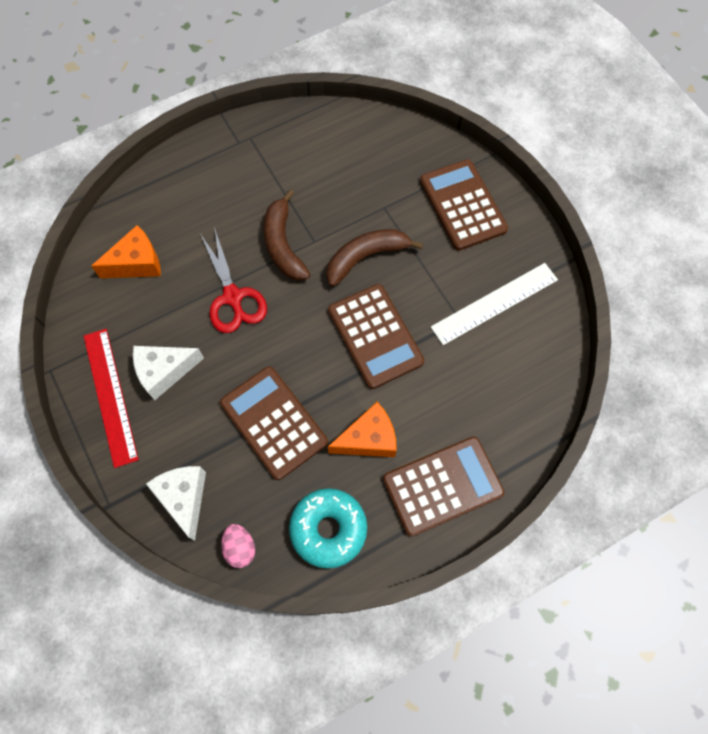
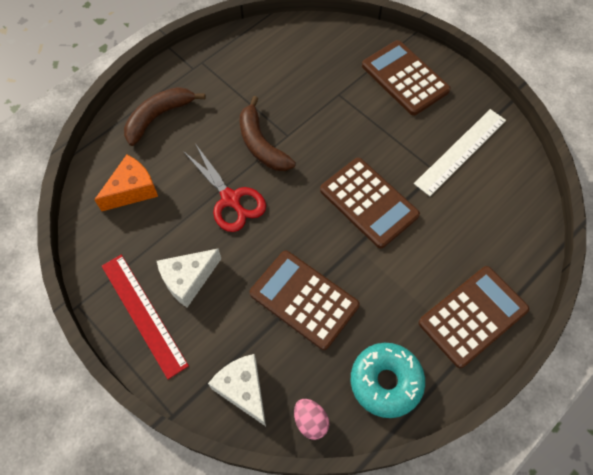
camera: 15 degrees left, 5 degrees down
(365, 257) = (337, 139): brown banana -> brown banana (158, 117)
(368, 439) = (393, 292): orange cheese -> none

